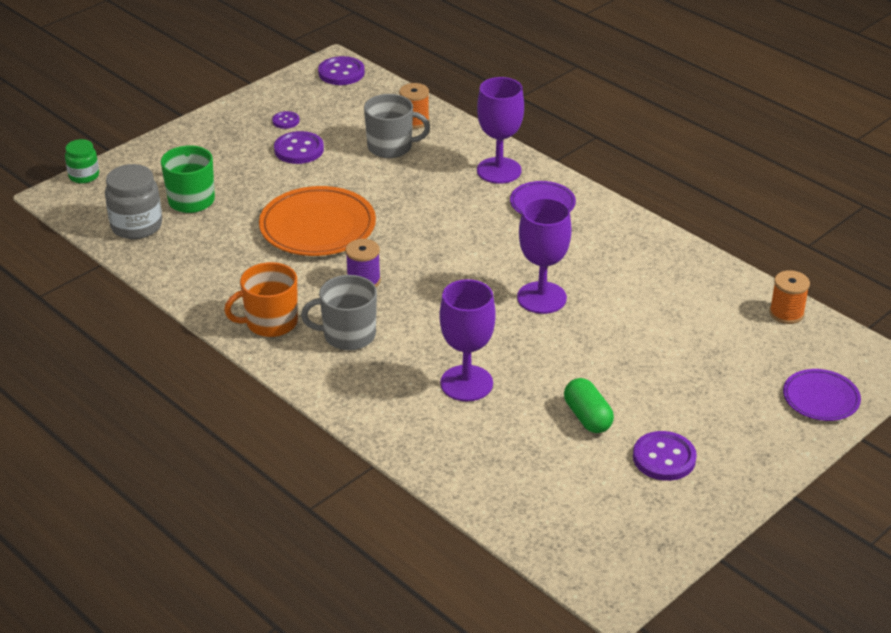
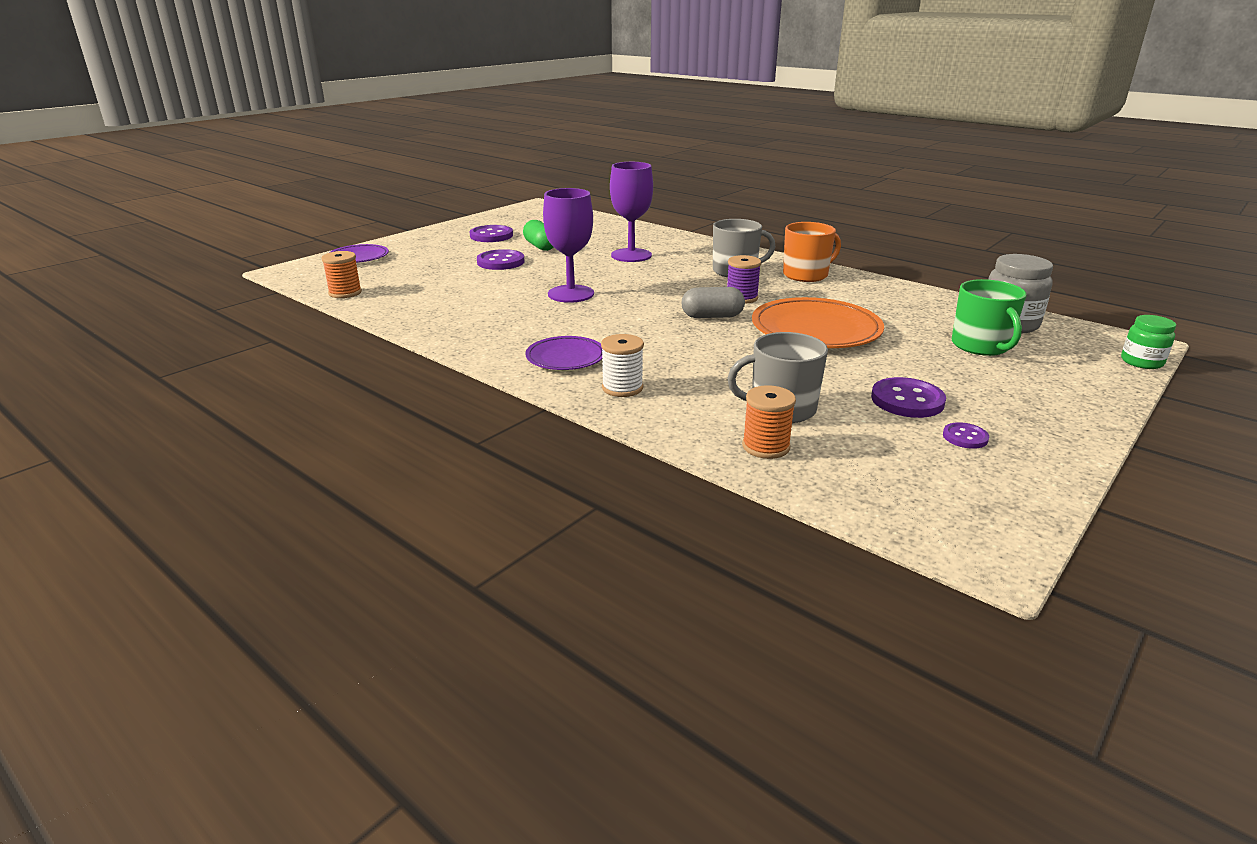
camera: 175 degrees right, 10 degrees down
(341, 73) = (953, 531): purple button -> purple button (500, 262)
(404, 252) = (712, 316): none -> grey capsule
(499, 170) = (622, 388): purple goblet -> white spool

